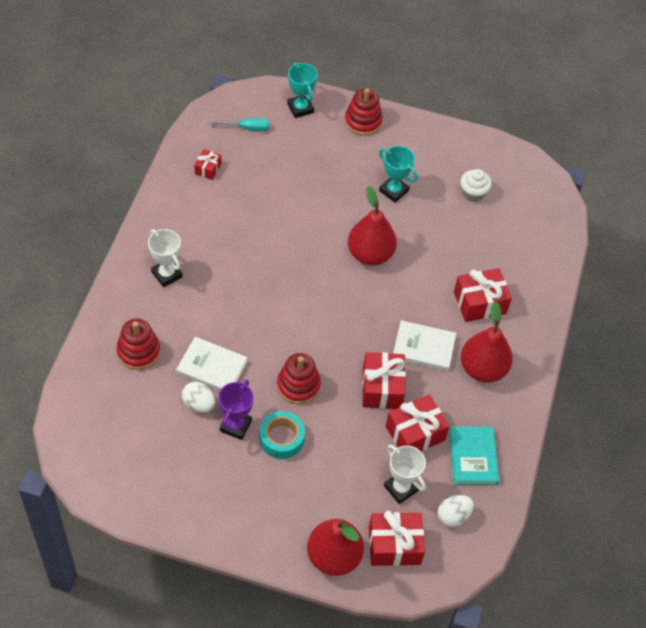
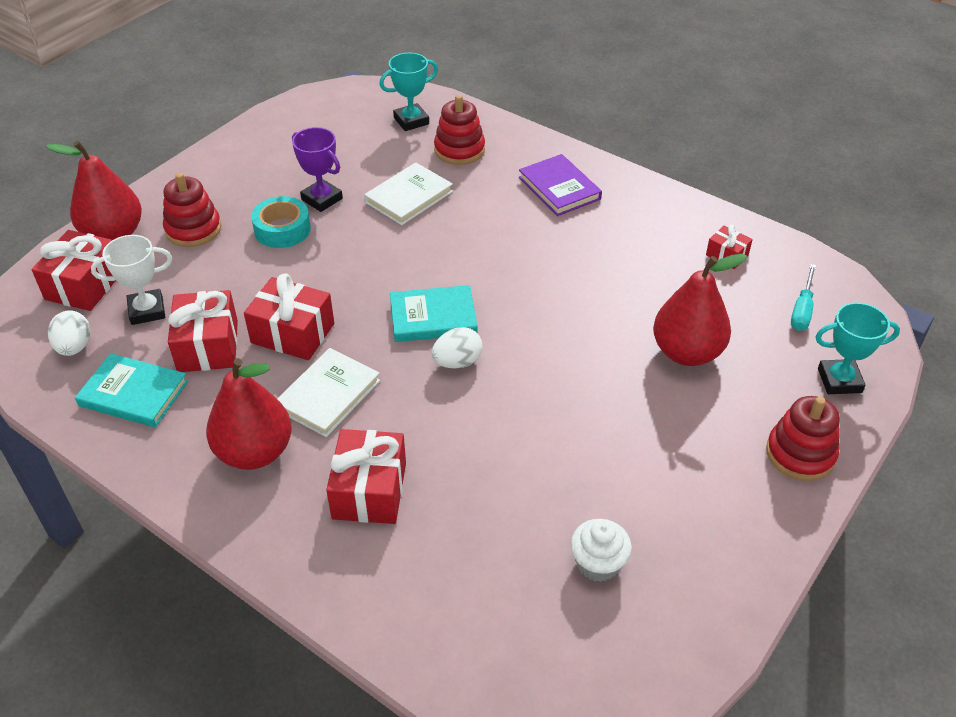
camera: 115 degrees right, 10 degrees down
(166, 274) = (559, 188): white trophy -> purple book
(199, 404) = (366, 178): white egg -> white egg (457, 362)
(298, 385) = (343, 259): red stacking toy -> red stacking toy (193, 229)
(333, 313) = (433, 317): none -> turquoise book
(370, 254) = (517, 384): red pear -> red pear (687, 352)
(393, 191) = (634, 449): turquoise trophy -> turquoise trophy (411, 121)

